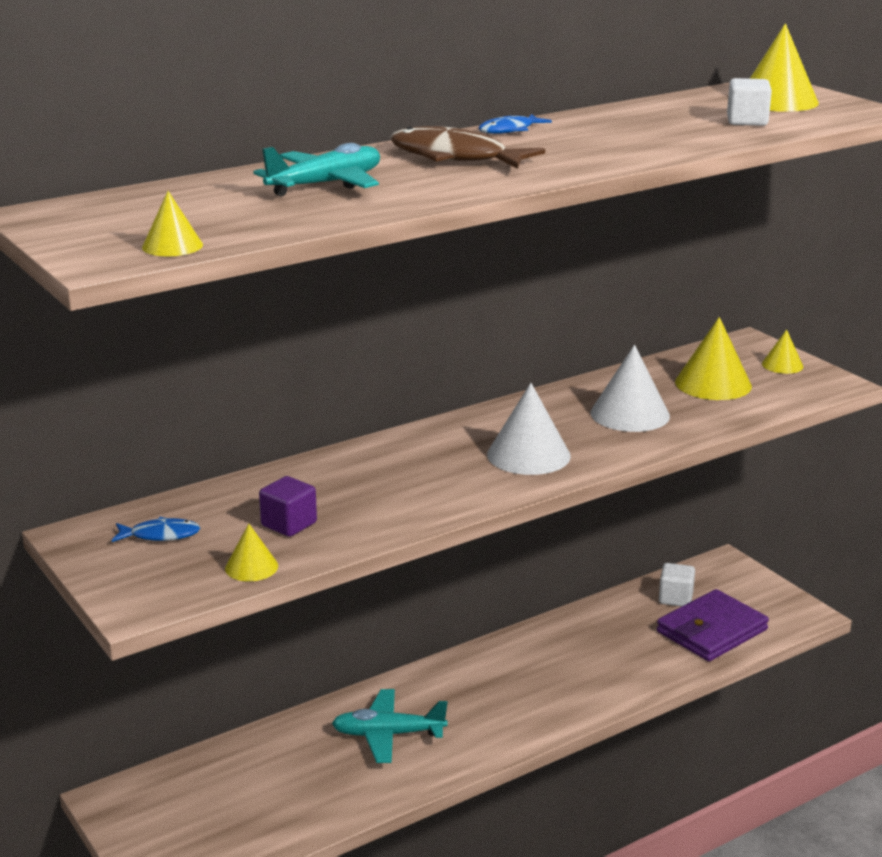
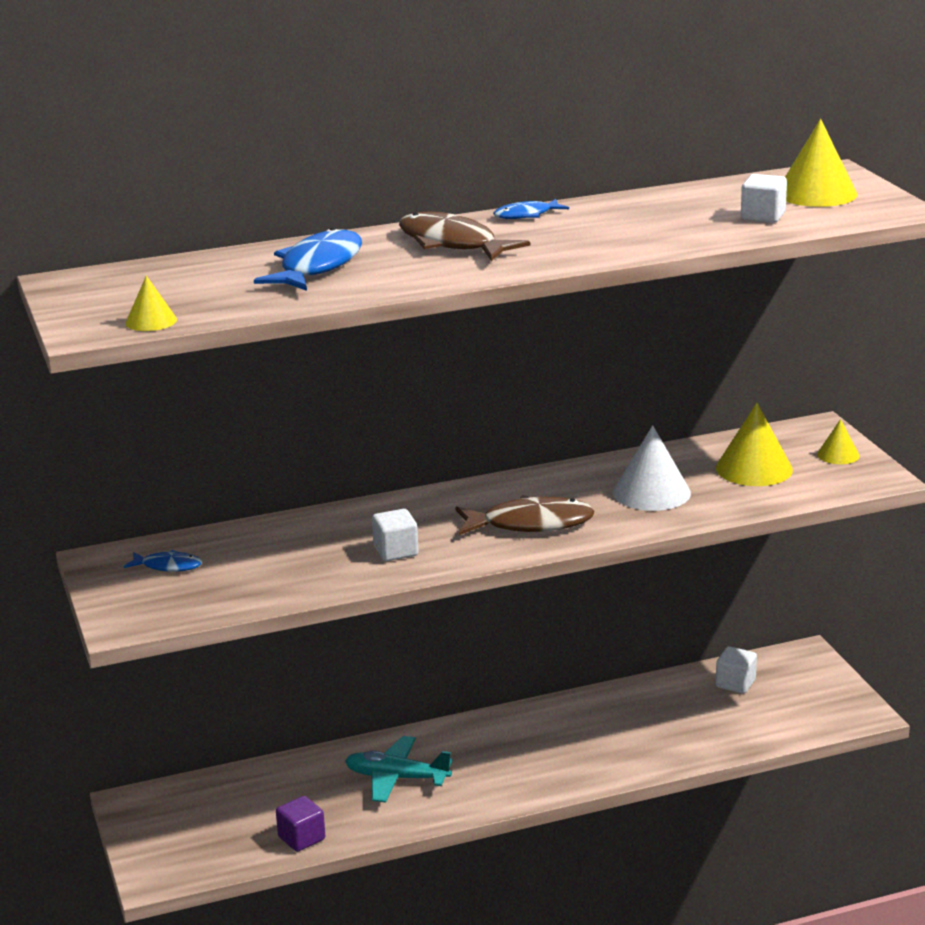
camera: 15 degrees right, 0 degrees up
(251, 567) = (231, 602): yellow cone -> none
(289, 524) = (281, 567): purple cube -> purple cube (301, 838)
(325, 184) = (317, 266): turquoise plane -> blue fish
(404, 495) = (396, 551): none -> white cube
(528, 455) = (530, 524): white cone -> brown fish
(712, 631) = (756, 719): purple wallet -> none

